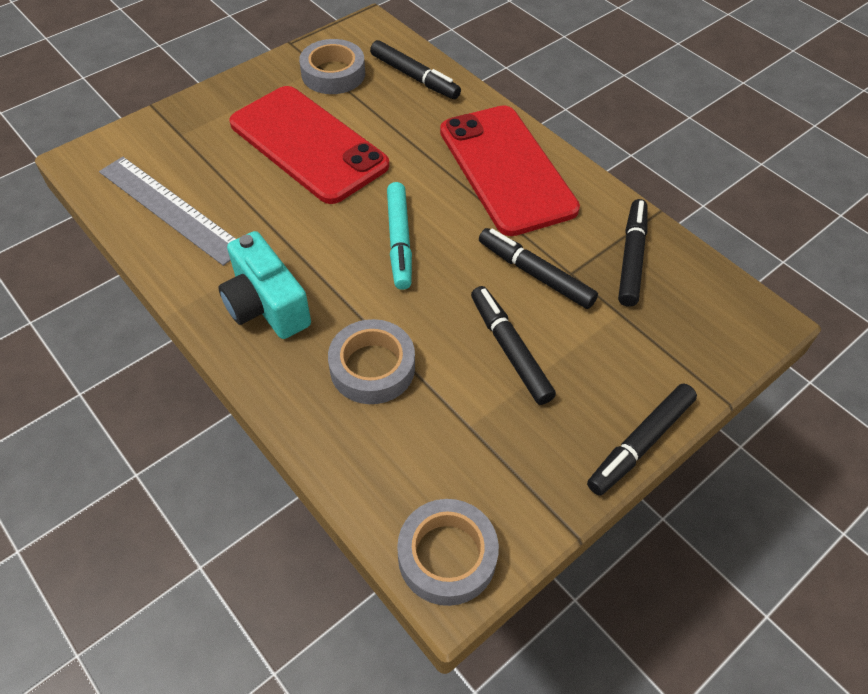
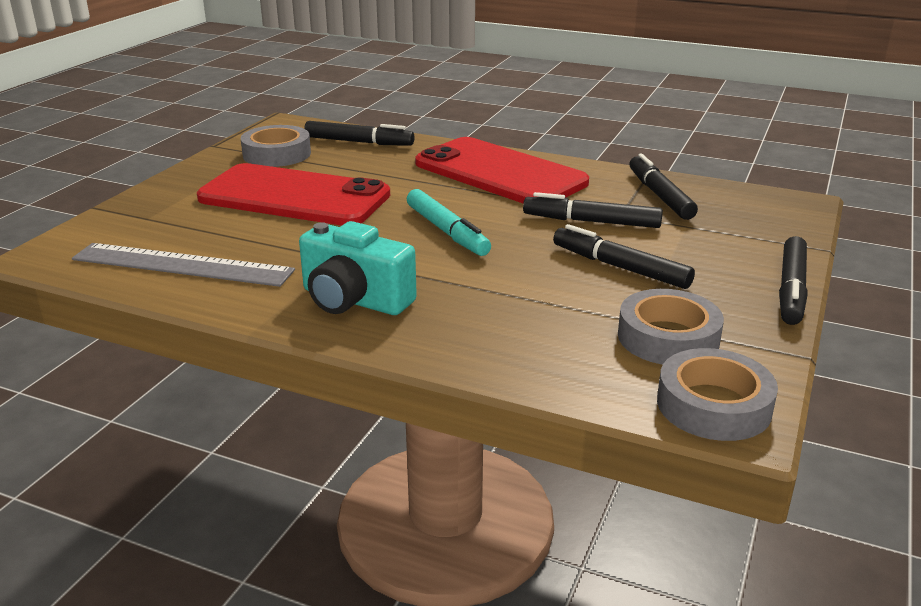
camera: 25 degrees left, 25 degrees down
(372, 367) = (506, 310): grey tape -> grey tape (668, 337)

